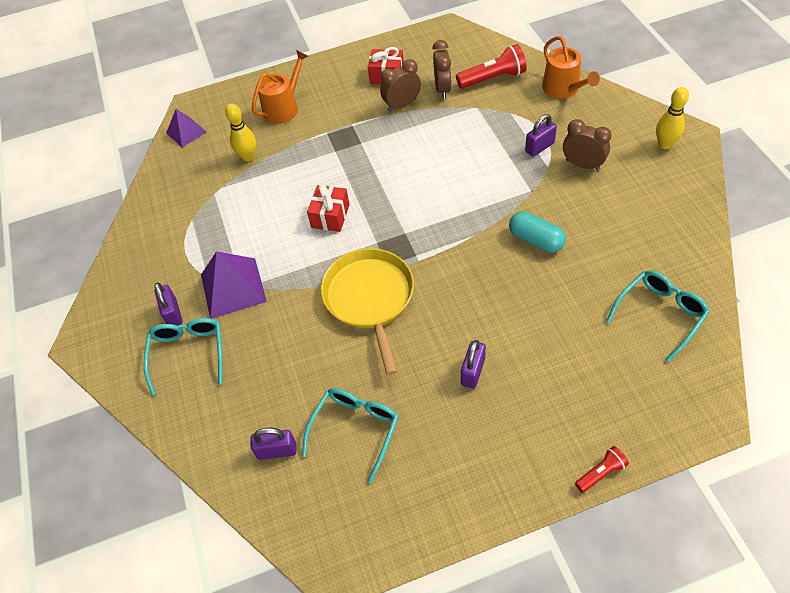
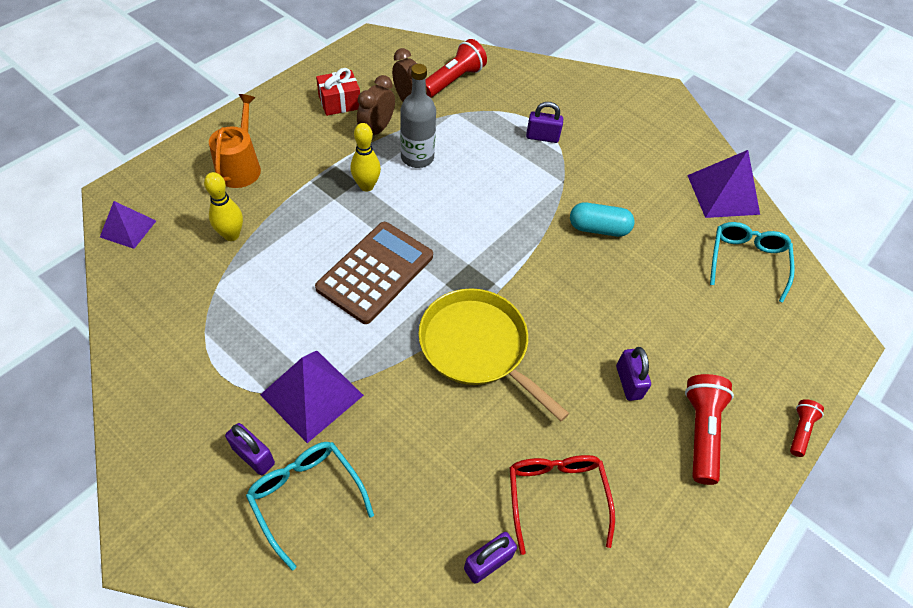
camera: 40 degrees left, 0 degrees up
(330, 216) = (375, 272): red gift -> brown calculator
(355, 429) = (556, 496): turquoise glasses -> red glasses
(420, 136) = (417, 157): none -> grey bottle
(507, 435) = (700, 432): none -> red flashlight
(539, 147) = (542, 137): purple padlock -> purple padlock turned 75 degrees clockwise
(563, 89) = (527, 75): orange watering can -> none
(582, 165) = (591, 143): brown clock -> none
(664, 144) = (647, 105): yellow bowling pin -> yellow bowling pin (366, 186)
(682, 247) = (723, 194): none -> purple pyramid

